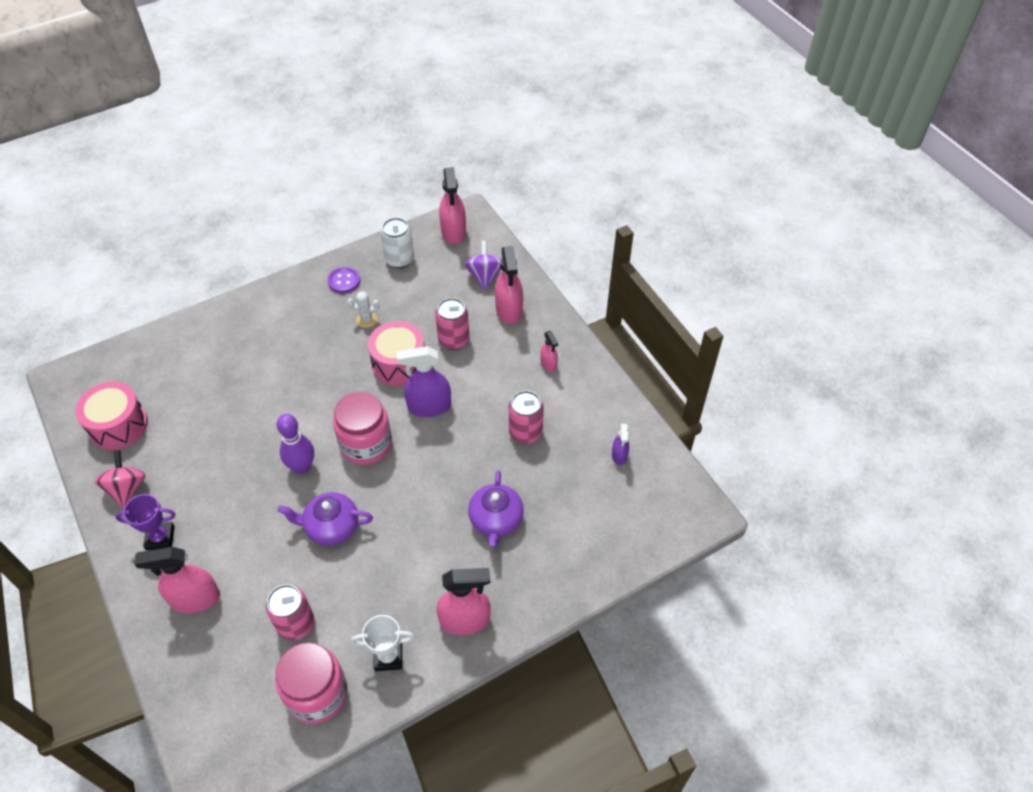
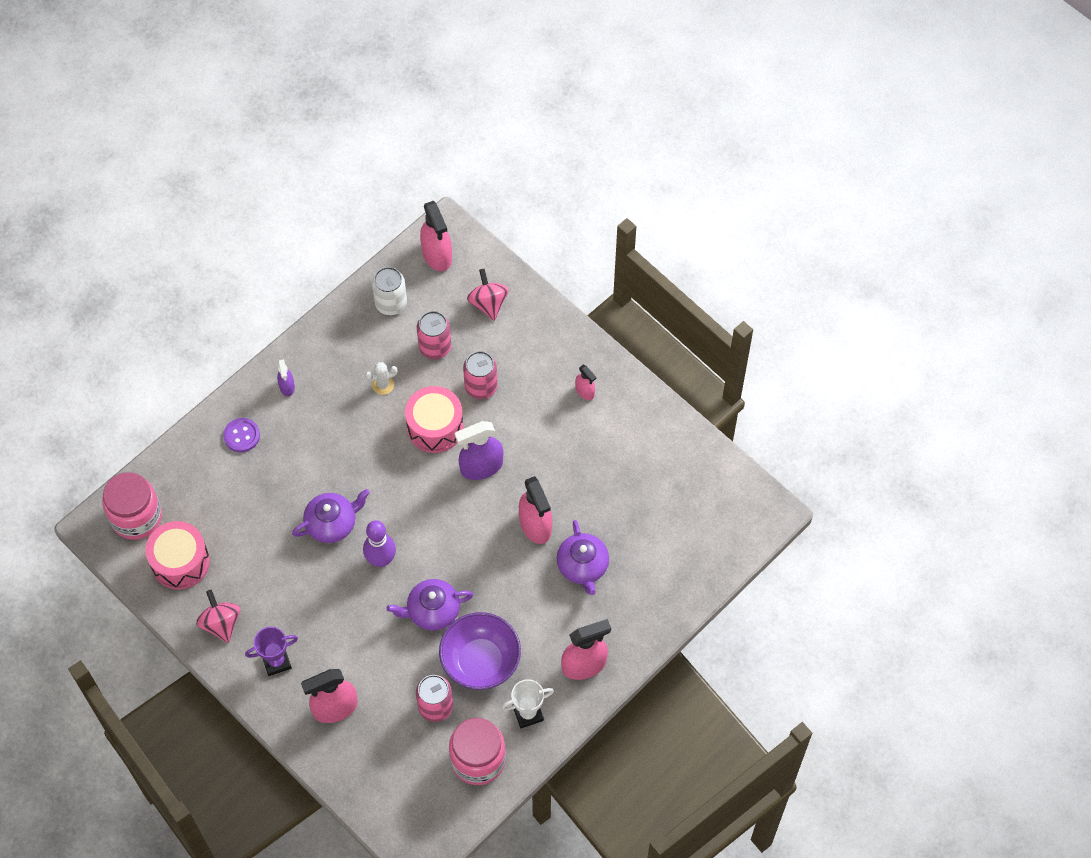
camera: 15 degrees left, 10 degrees up
(270, 424) = (332, 523): none -> purple teapot
(344, 281) = (341, 344): purple button -> purple button (242, 436)
(359, 589) = (480, 661): none -> purple bowl
(366, 444) = (434, 521): pink jar -> pink jar (136, 517)
(484, 276) = (488, 303): purple spinning top -> pink spinning top
(509, 310) = (526, 338): pink spray bottle -> pink spray bottle (535, 525)
(525, 432) = (584, 471): pink can -> pink can (435, 347)
(619, 455) = (680, 473): purple spray bottle -> purple spray bottle (287, 386)

